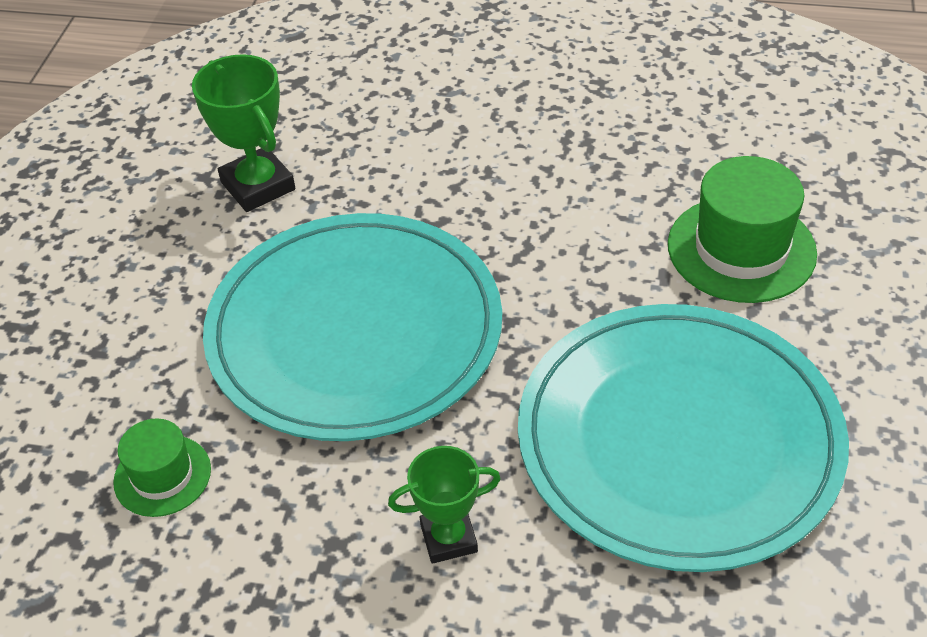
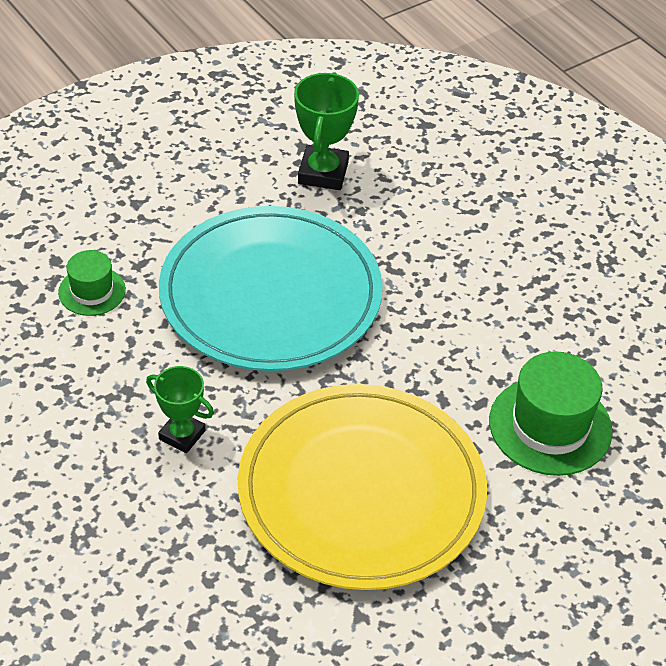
camera: 40 degrees right, 0 degrees up
(678, 439) = (361, 491): turquoise plate -> yellow plate

